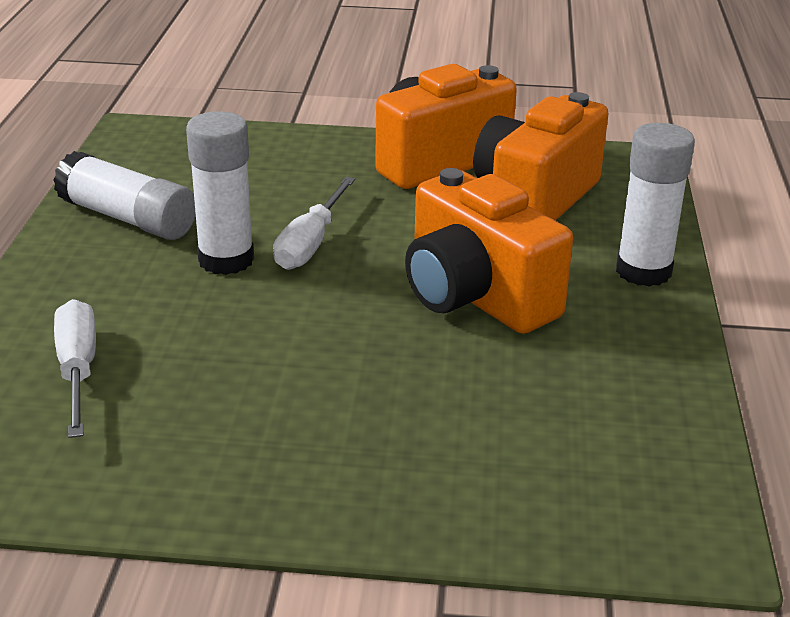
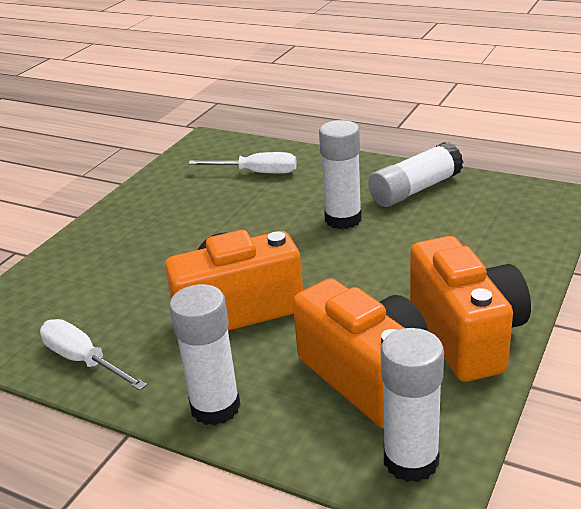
camera: 115 degrees right, 0 degrees up
(311, 243) = (348, 252): white screwdriver -> white screwdriver (84, 361)
(619, 169) = (411, 460): none -> white glue stick

